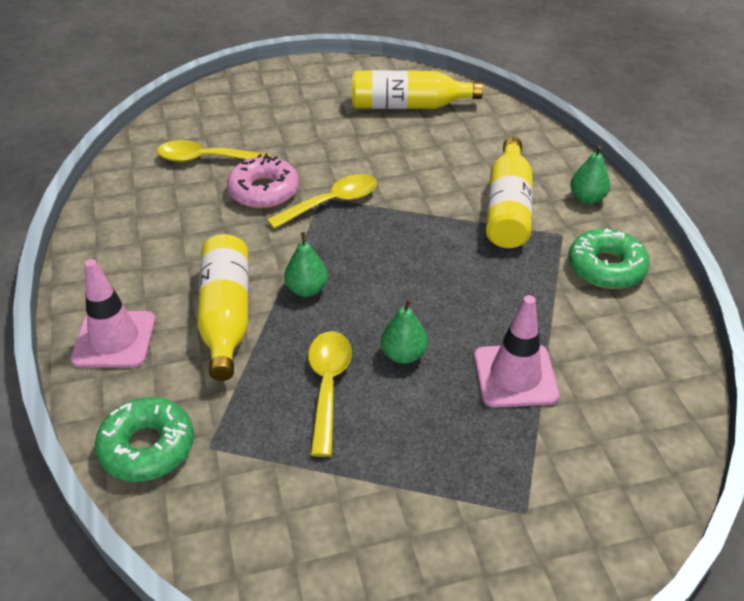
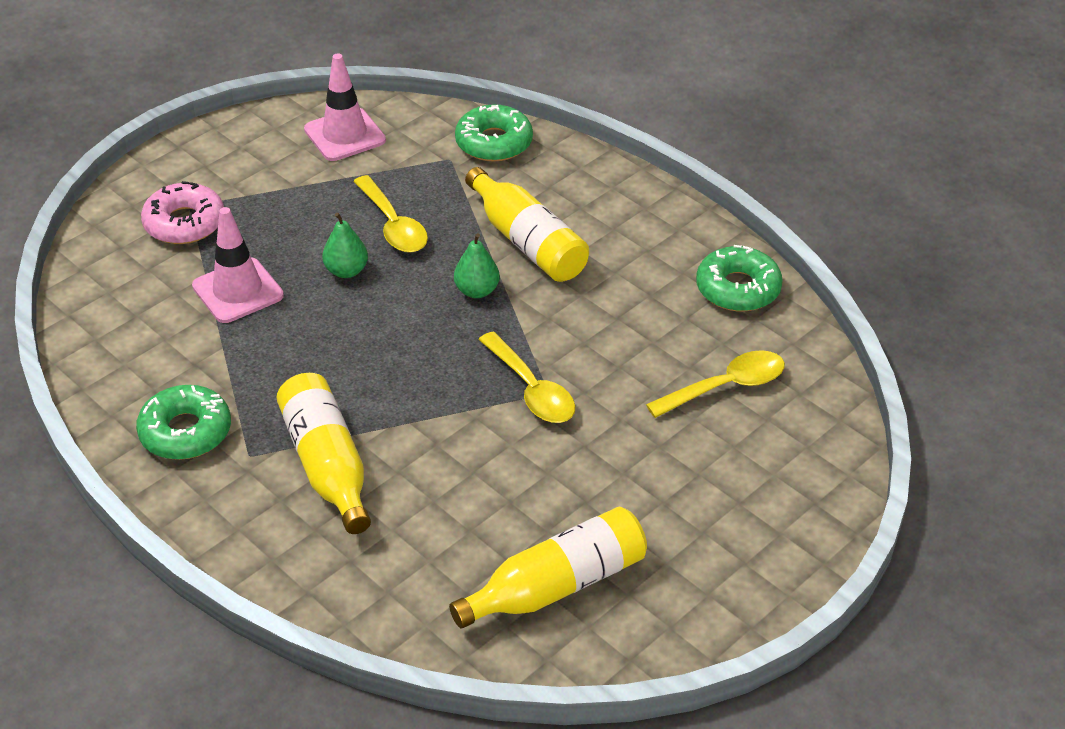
camera: 150 degrees right, 0 degrees up
(114, 339) = (600, 191): pink traffic cone -> pink traffic cone (345, 135)
(117, 213) = (738, 288): none -> green donut
(264, 191) = (618, 374): pink donut -> pink donut (184, 223)
(331, 203) = (532, 390): yellow spoon -> yellow spoon turned 60 degrees counterclockwise
(587, 198) = (237, 520): green pear -> none

